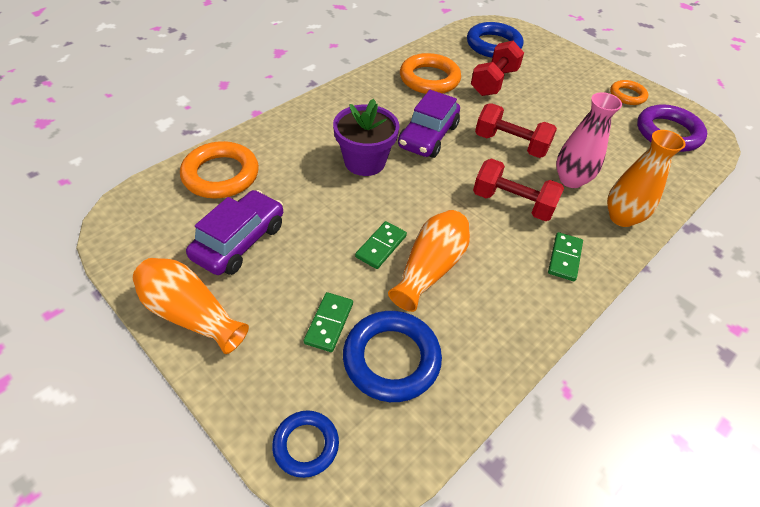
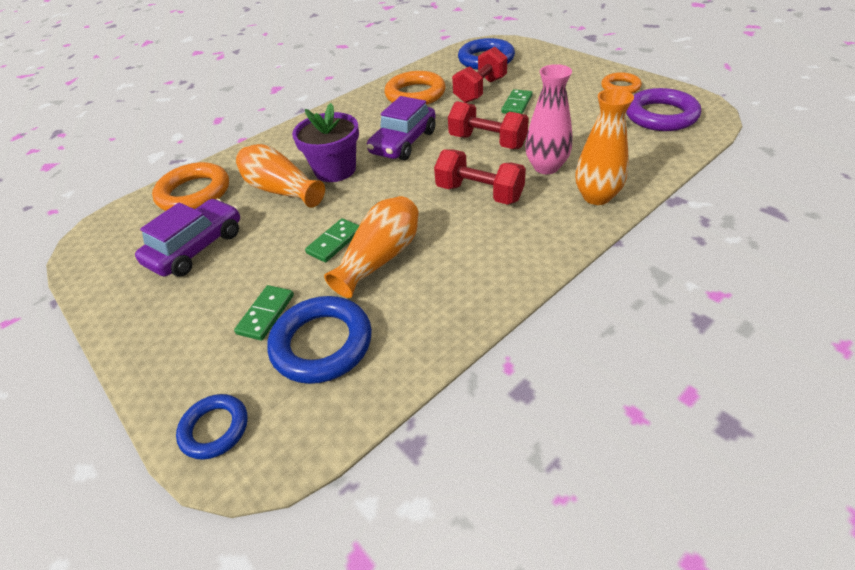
camera: 10 degrees right, 5 degrees down
(191, 314) = (134, 314): orange vase -> orange vase (281, 190)
(564, 258) = (526, 238): green domino -> green domino (517, 104)

